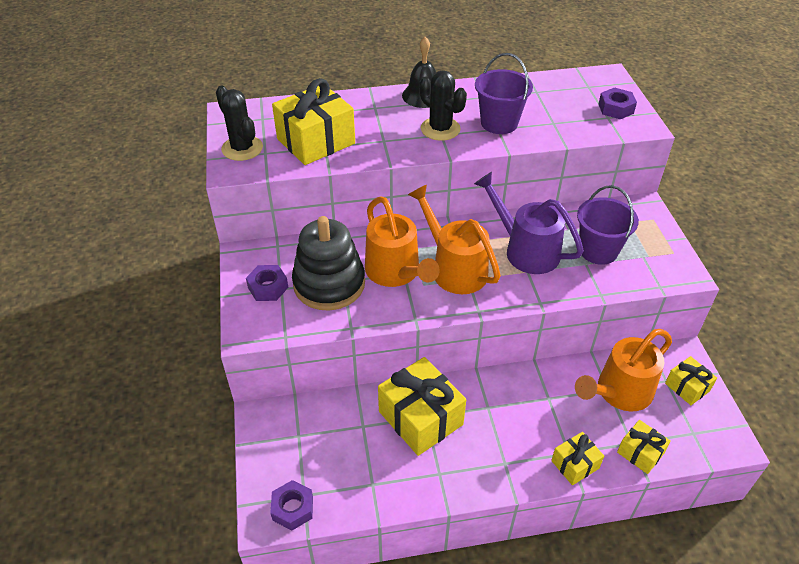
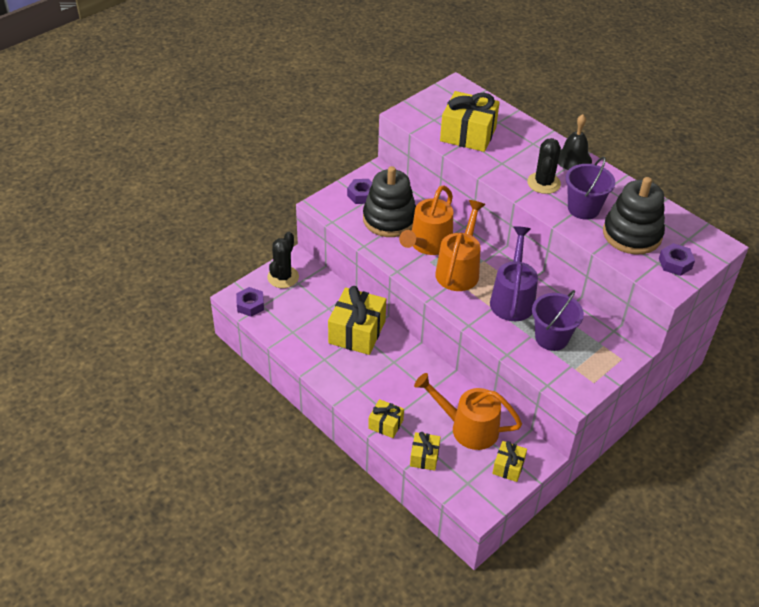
camera: 55 degrees right, 0 degrees up
(242, 148) = (427, 108): black cactus -> black cactus (283, 277)
(558, 113) = (632, 234): none -> black stacking toy

